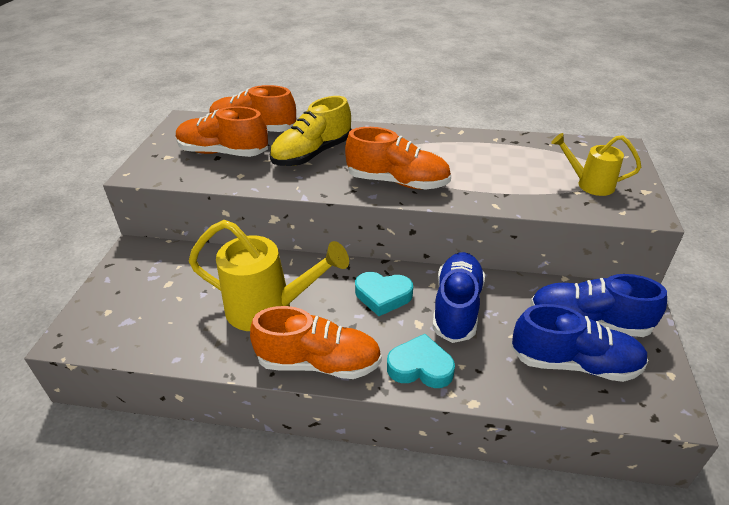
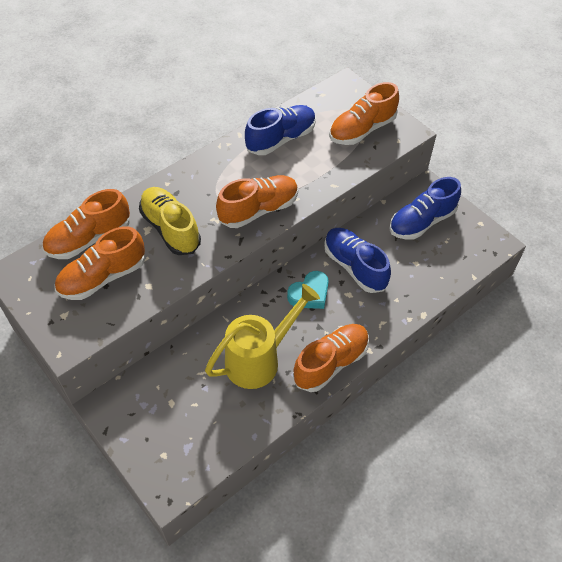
camera: 50 degrees left, 15 degrees up
(312, 154) = (170, 229): yellow shoe -> yellow shoe turned 150 degrees clockwise
(420, 367) = (380, 318): turquoise heart -> none
(574, 363) = (439, 252): blue shoe -> blue shoe (281, 139)
(590, 184) = (362, 130): yellow watering can -> orange shoe

